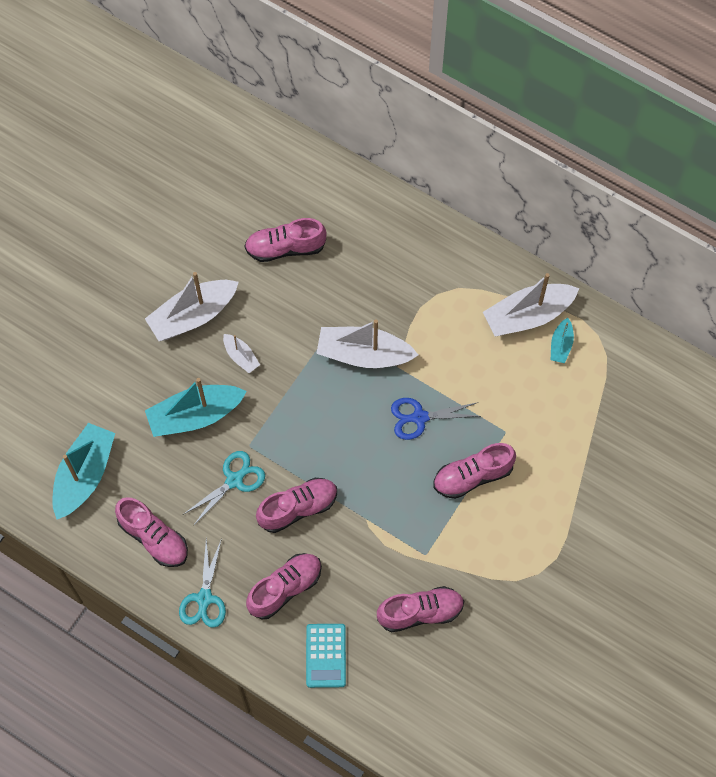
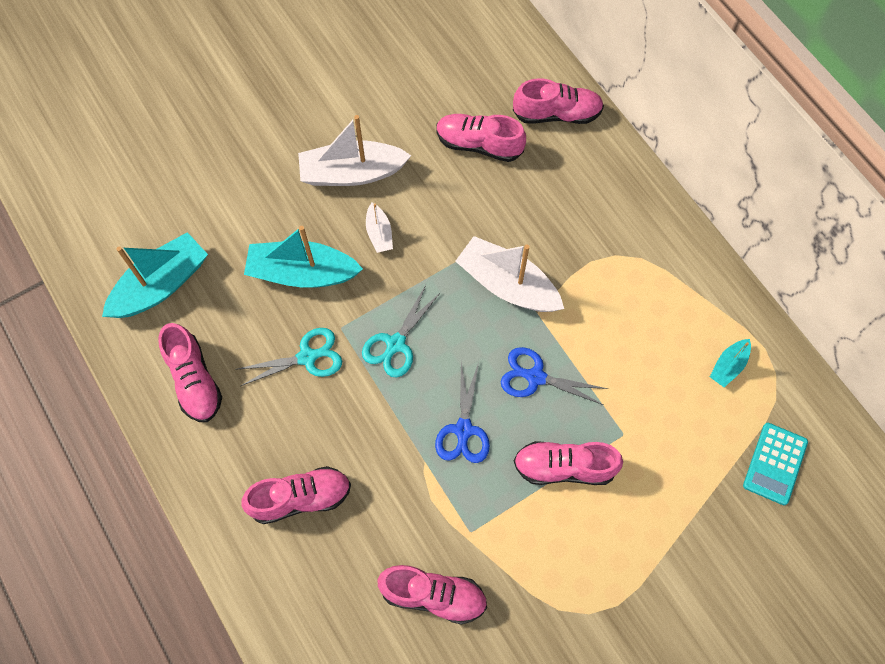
camera: 25 degrees right, 0 degrees up
(204, 598) = (211, 469): turquoise scissors -> turquoise scissors (395, 344)
(298, 508) = (358, 417): pink shoe -> pink shoe (557, 114)
(325, 655) = (306, 595): turquoise calculator -> turquoise calculator (774, 463)
(384, 482) = (463, 430): none -> blue scissors
(528, 315) = (705, 318): white boat -> none

